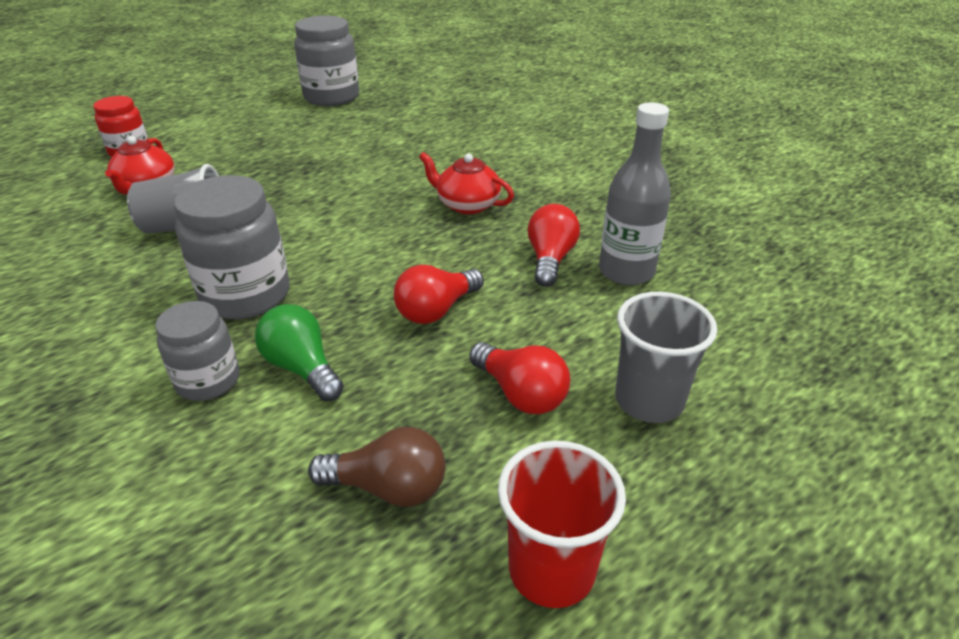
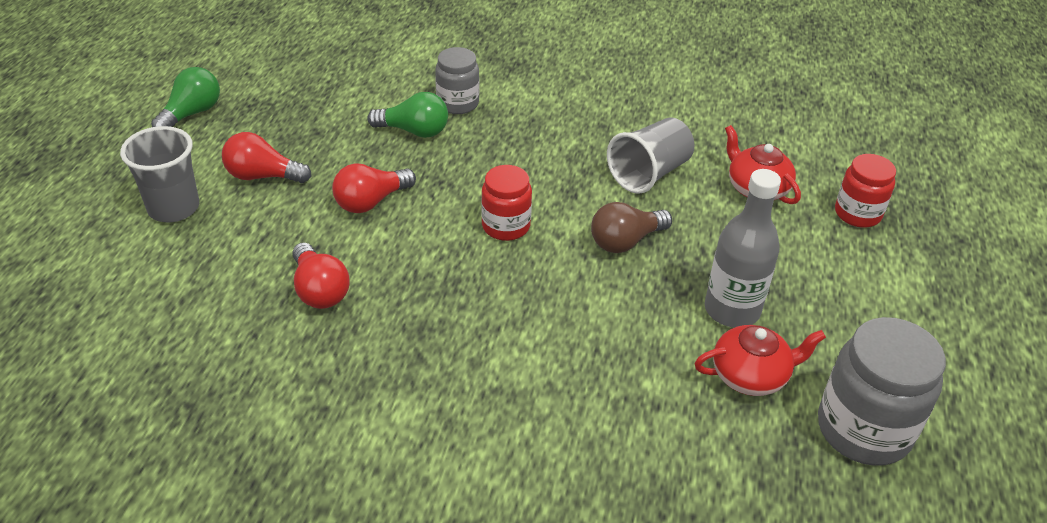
camera: 140 degrees right, 5 degrees up
(246, 295) = (516, 151): grey jar -> none
(354, 240) = (506, 226): none -> red jar
(388, 487) = (299, 107): brown light bulb -> brown light bulb (625, 241)
(436, 310) = (371, 202): red light bulb -> red light bulb turned 135 degrees counterclockwise
(467, 205) = (456, 318): red teapot -> red teapot (750, 375)
(551, 570) = (192, 113): red cup -> green light bulb
(626, 271) = (241, 310): grey bottle -> grey bottle (732, 310)

